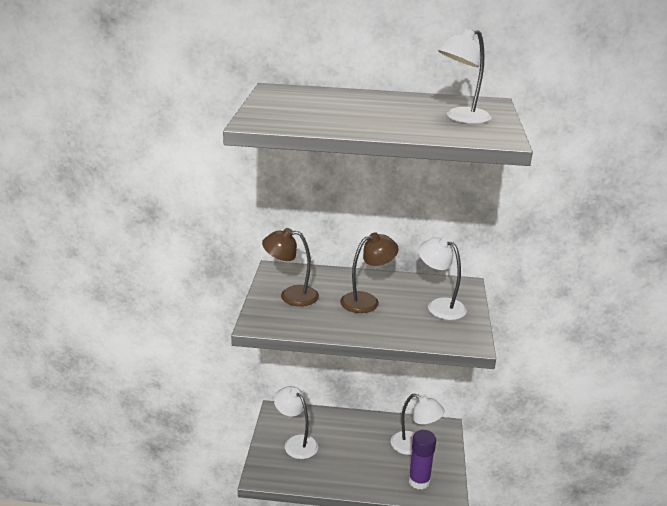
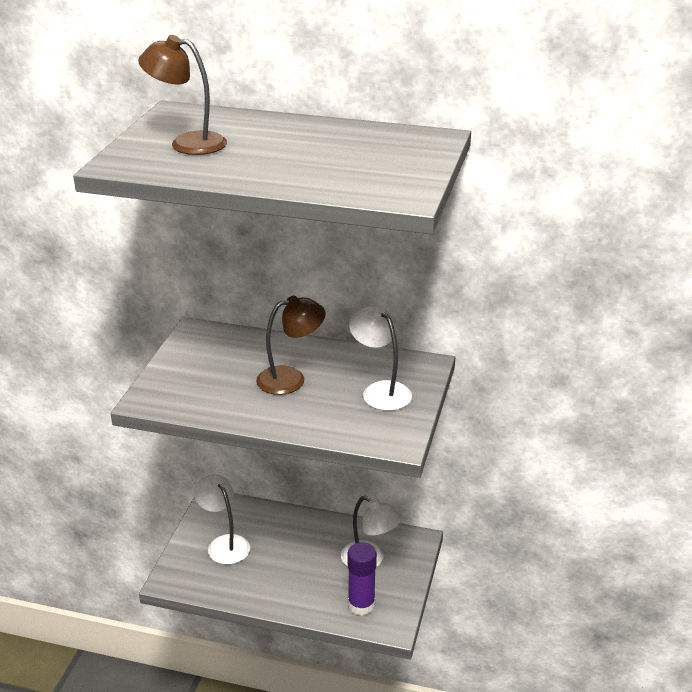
camera: 10 degrees right, 5 degrees up
(291, 295) = (200, 366): brown lamp -> brown lamp (187, 143)
(461, 118) = (378, 163): white lamp -> none

